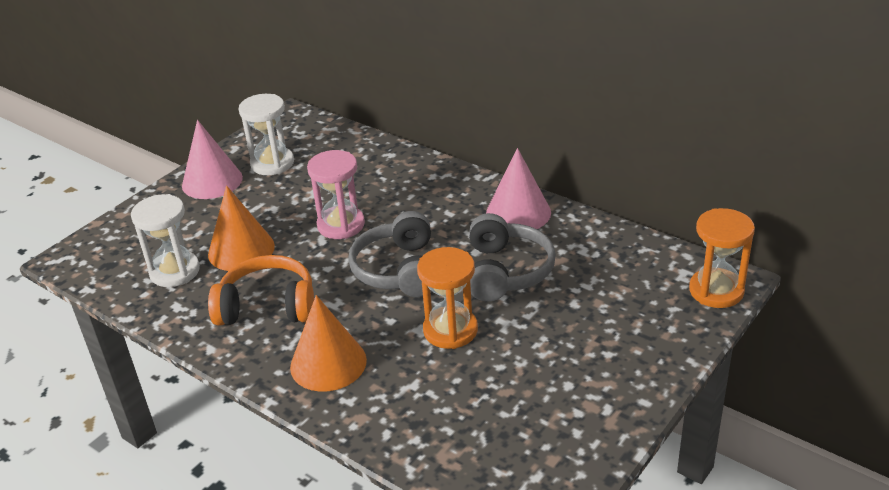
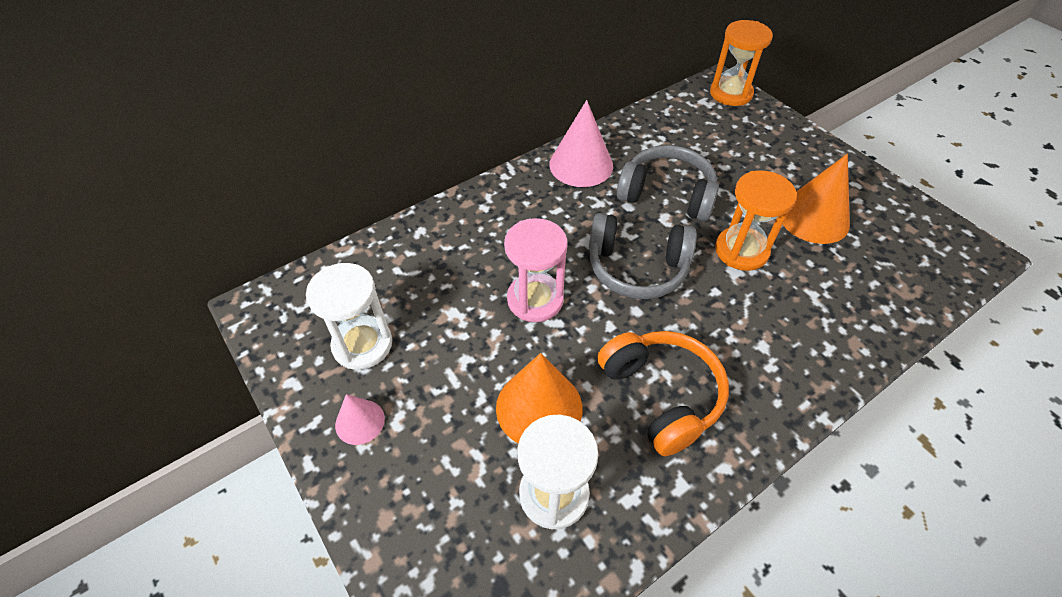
camera: 75 degrees left, 15 degrees up
(212, 181) = (360, 421): pink cone -> pink cone, size x0.56
(268, 306) = (661, 395): orange headphones -> orange headphones turned 135 degrees clockwise
(328, 363) = (771, 354): orange cone -> orange cone (813, 218)

